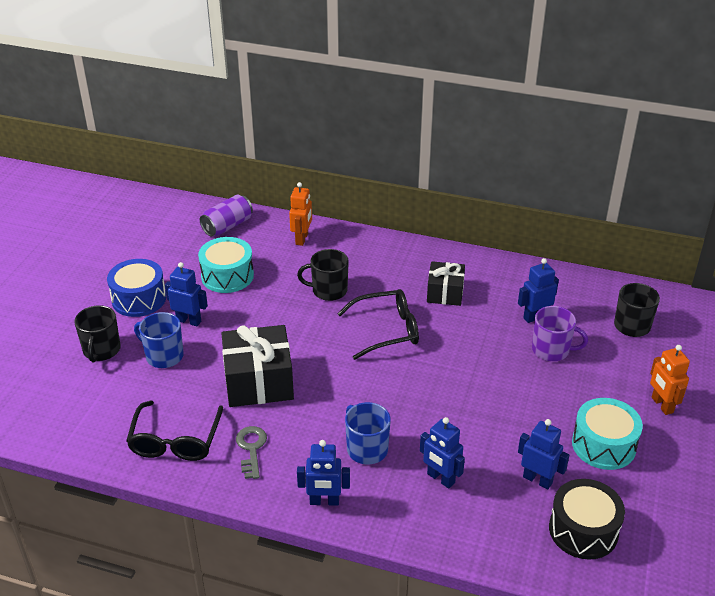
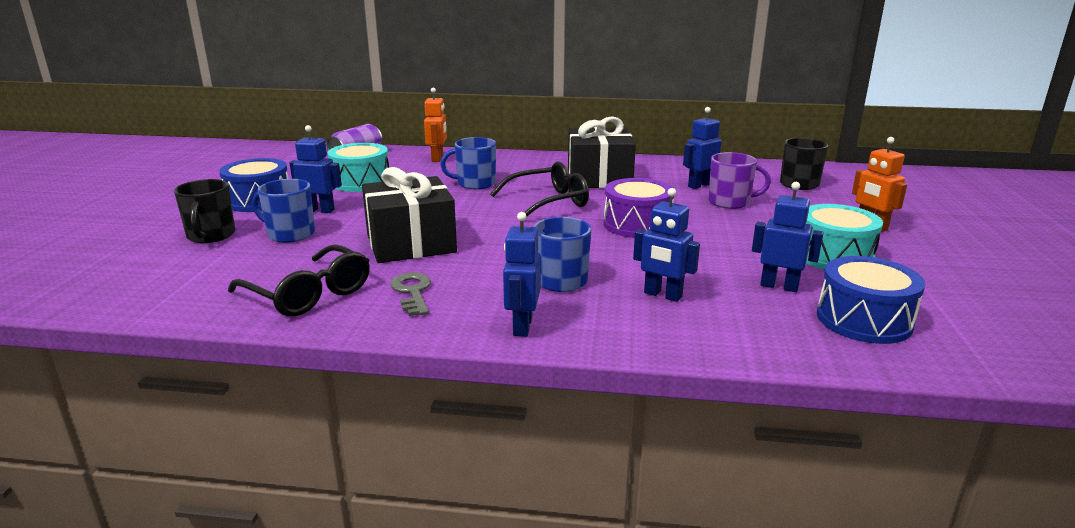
camera: 10 degrees left, 15 degrees down
(175, 441) = (309, 294): black glasses -> black glasses turned 45 degrees counterclockwise
(324, 501) = (522, 326): blue robot -> blue robot turned 105 degrees clockwise
(328, 290) = (475, 184): black mug -> blue mug
(445, 293) = (599, 178): black gift -> black gift, size x1.64
(454, 377) = (637, 225): none -> purple drum
(583, 530) = (864, 320): black drum -> blue drum

